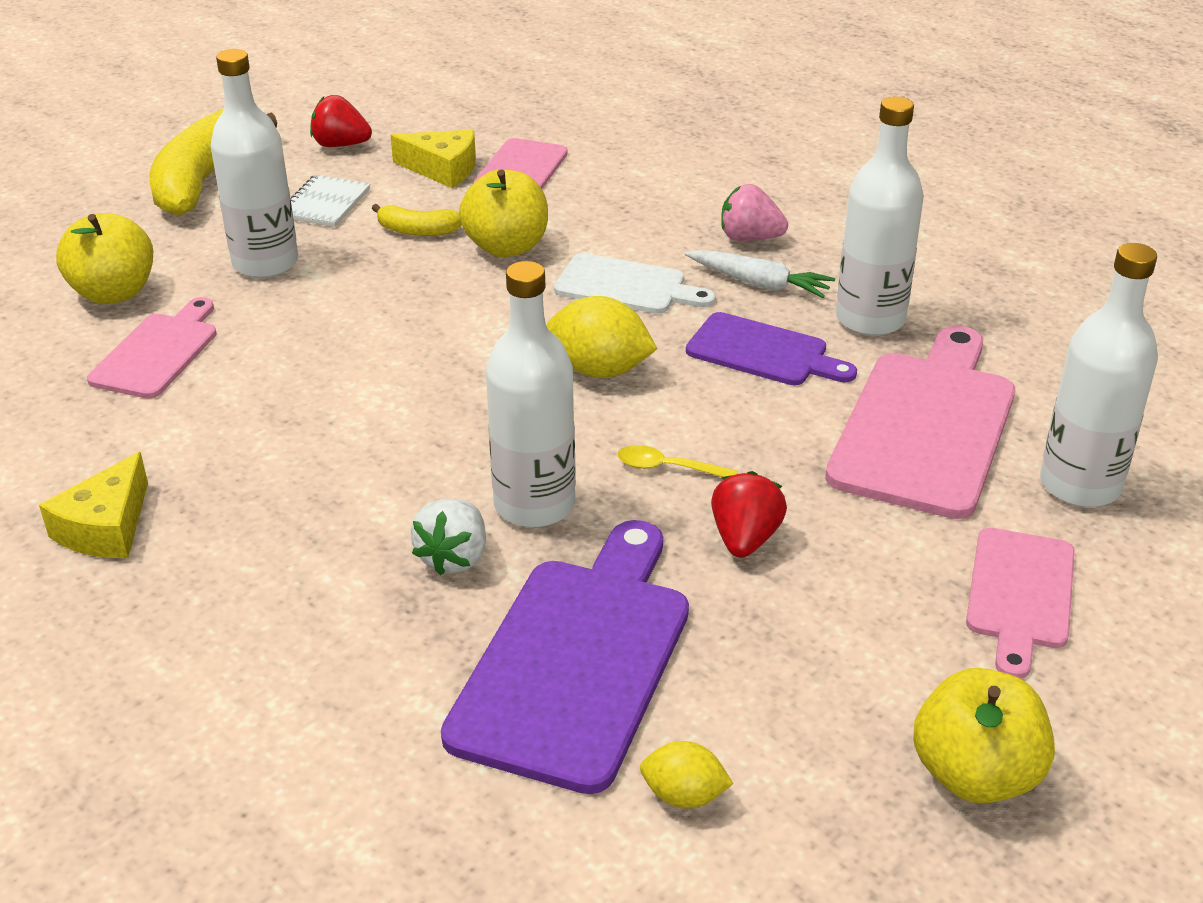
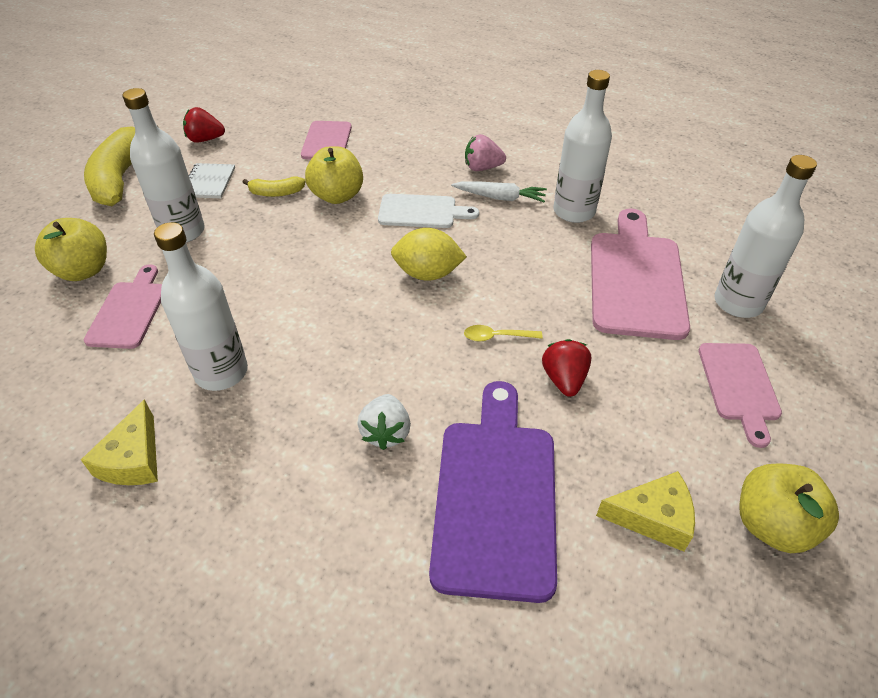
camera: 15 degrees left, 10 degrees up
(442, 169) = (277, 147): yellow cheese -> yellow cheese (652, 517)
(534, 505) = (424, 381): white bottle -> white bottle (221, 372)
(684, 795) = (605, 587): yellow lemon -> none
(763, 352) = (521, 244): purple cutting board -> none

